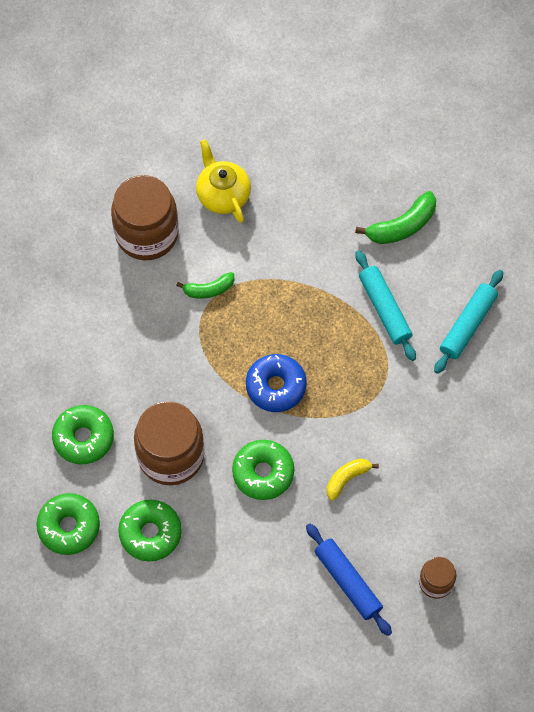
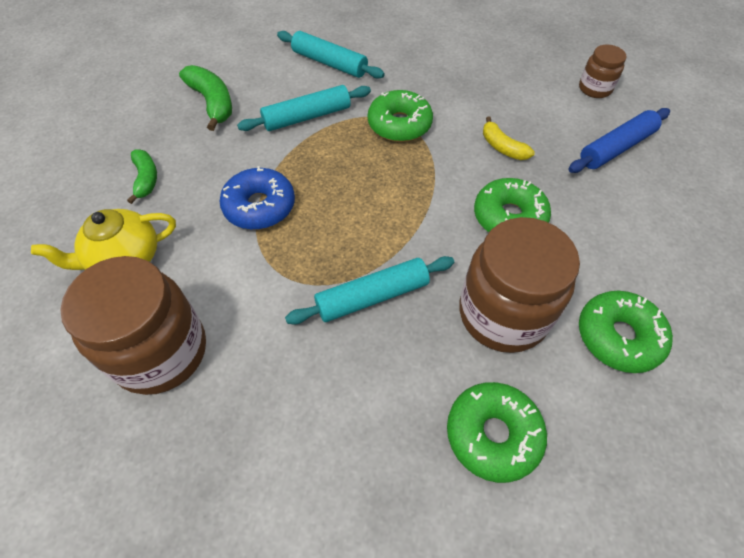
camera: 90 degrees left, 10 degrees down
(69, 527) = (641, 451): green donut -> green donut (399, 125)
(187, 366) = (372, 296): none -> turquoise rolling pin
(209, 289) = (262, 274): green banana -> green banana (146, 179)
(276, 386) = (398, 205): blue donut -> blue donut (259, 206)

